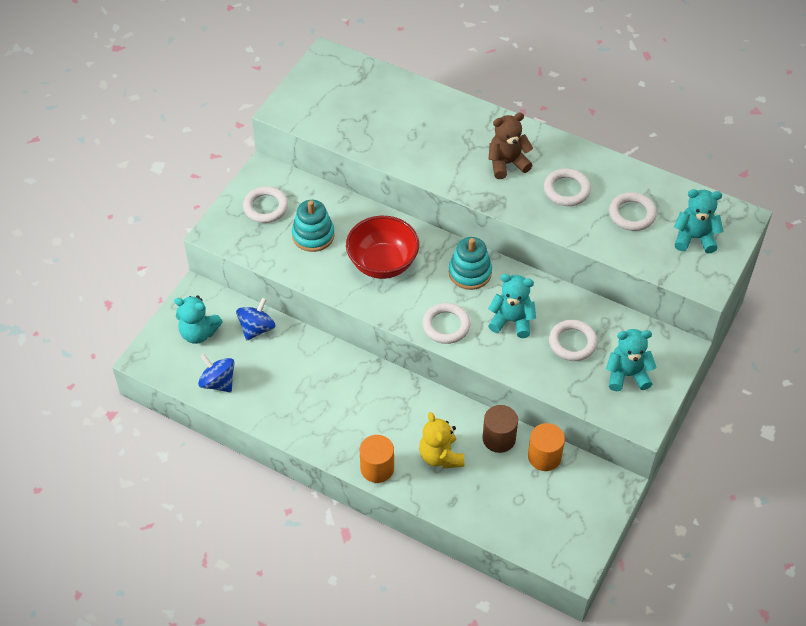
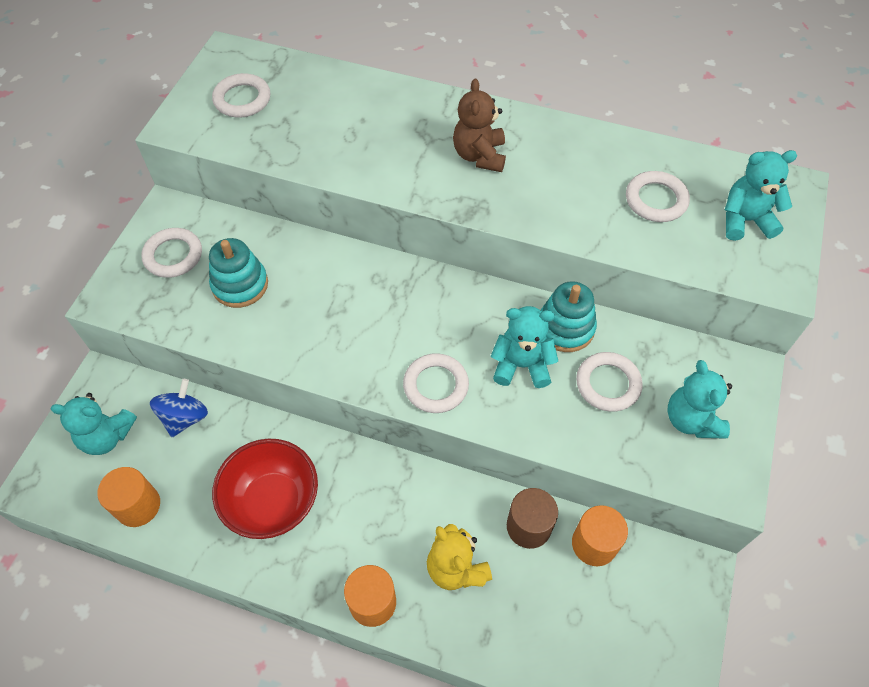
camera: 10 degrees left, 5 degrees up
(218, 382) = (138, 506): blue spinning top -> orange cylinder
(382, 263) = (337, 310): red bowl -> red bowl (273, 502)
(470, 273) = (453, 306): turquoise stacking toy -> turquoise stacking toy (565, 328)
(507, 163) = (479, 155): brown teddy bear -> brown teddy bear turned 60 degrees counterclockwise
(566, 190) = (564, 180): white ring -> white ring (242, 99)
(627, 375) = (691, 419): turquoise teddy bear -> turquoise teddy bear turned 90 degrees counterclockwise

